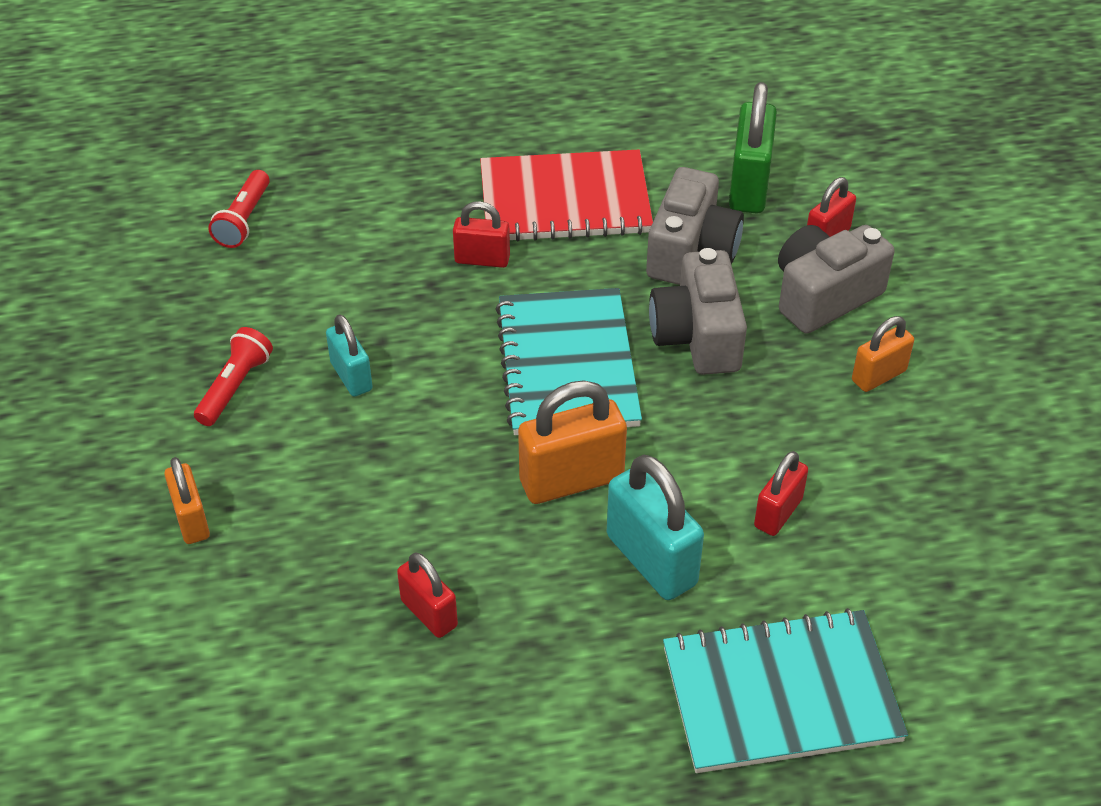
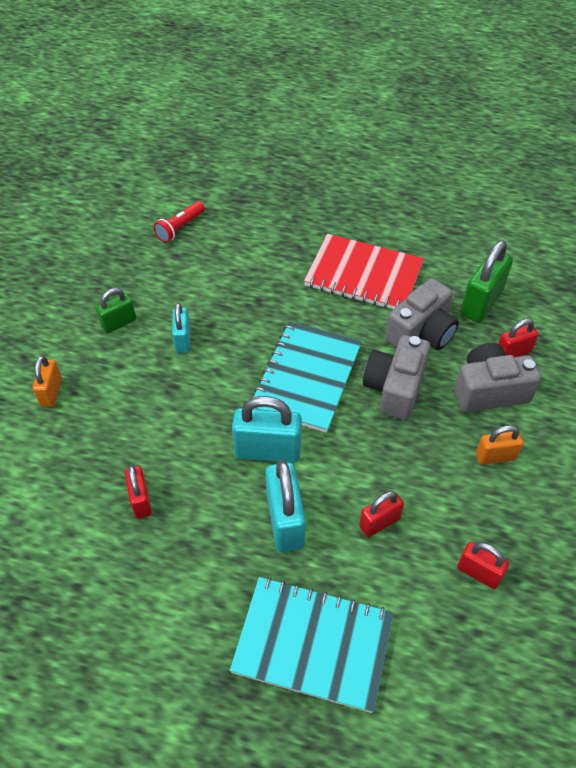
camera: 25 degrees right, 5 degrees up
(235, 387) = (119, 323): red flashlight -> green padlock
(482, 259) = (295, 295): red padlock -> red padlock (478, 573)
(571, 480) = (268, 451): orange padlock -> turquoise padlock

